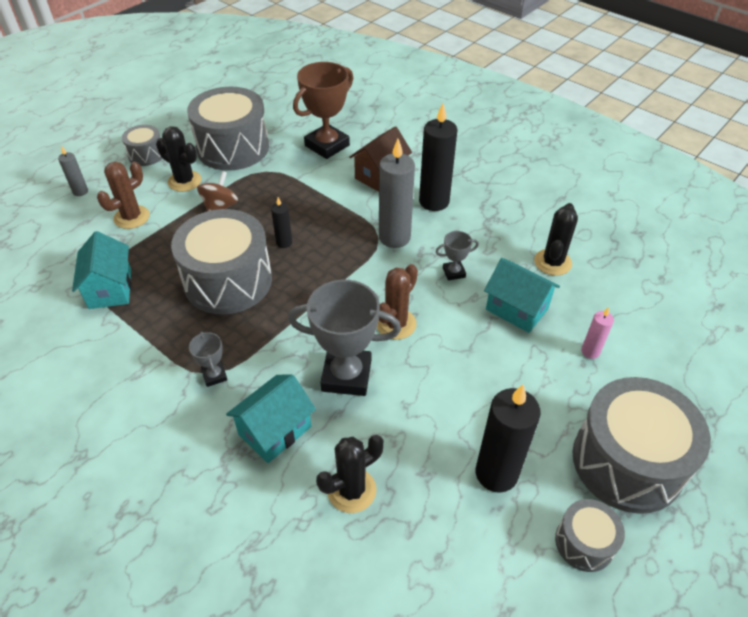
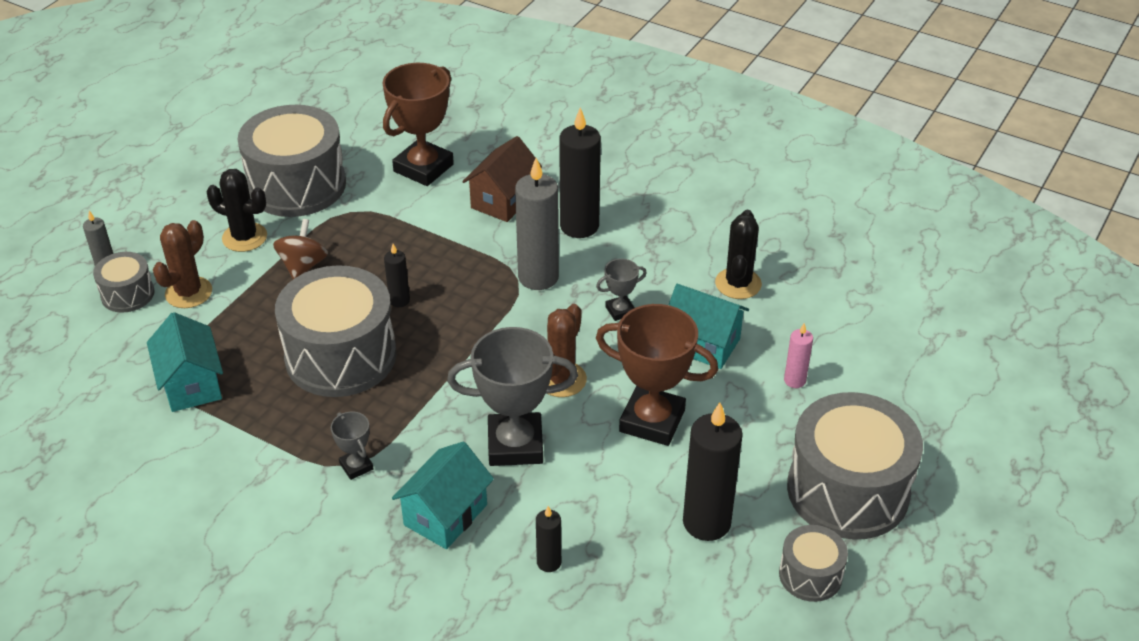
camera: 10 degrees left, 5 degrees down
(146, 155) = (180, 208): grey drum -> grey drum (127, 294)
(351, 490) = (549, 562): black cactus -> black candle
(464, 370) = (652, 421): none -> brown trophy

